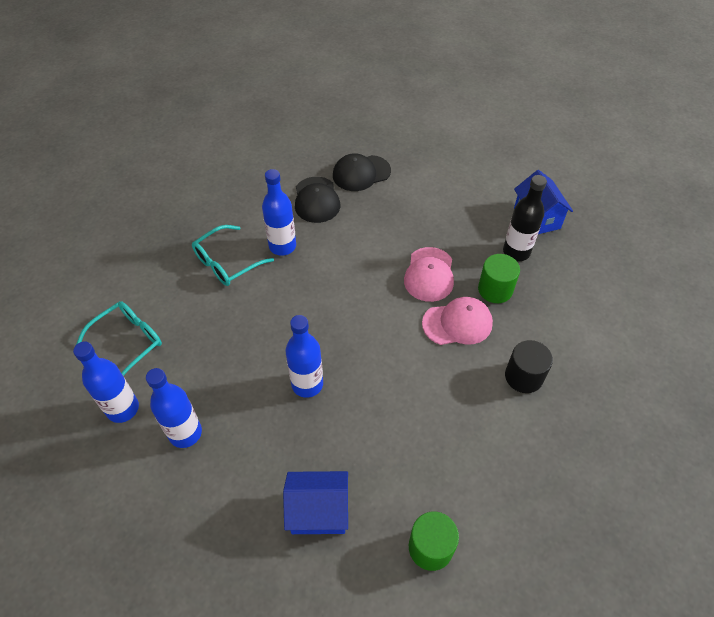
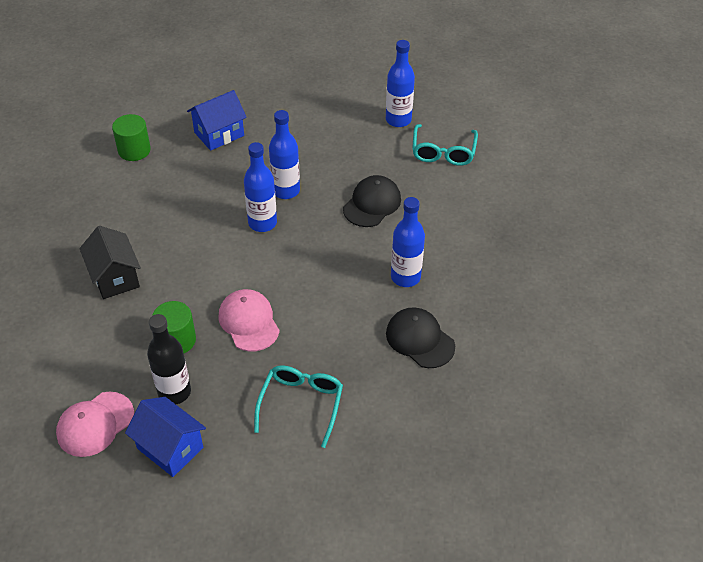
camera: 145 degrees right, 5 degrees down
(185, 433) = (342, 128): blue bottle -> blue bottle (262, 223)
(227, 263) = (437, 238): turquoise glasses -> turquoise glasses (301, 404)
(361, 173) = (403, 398): black cap -> black cap (372, 204)
(457, 323) = (195, 291): pink cap -> pink cap (95, 424)
(523, 376) = (115, 277): black cylinder -> black house

